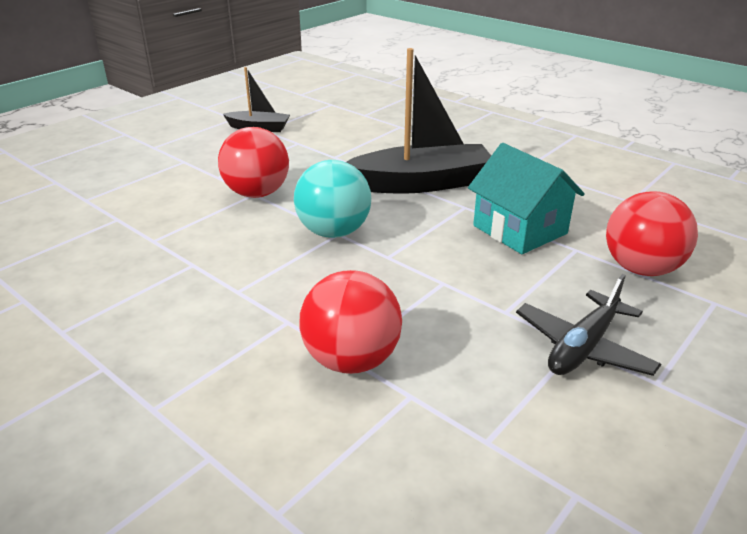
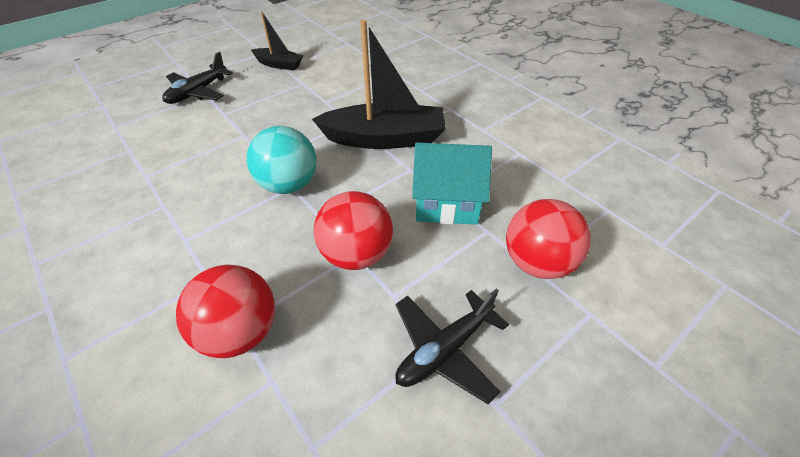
camera: 10 degrees right, 15 degrees up
(173, 160) = (198, 92): none -> black plane
(257, 193) = (246, 135): red ball -> red ball (356, 254)
(520, 230) = (446, 201): turquoise house -> turquoise house turned 60 degrees counterclockwise

